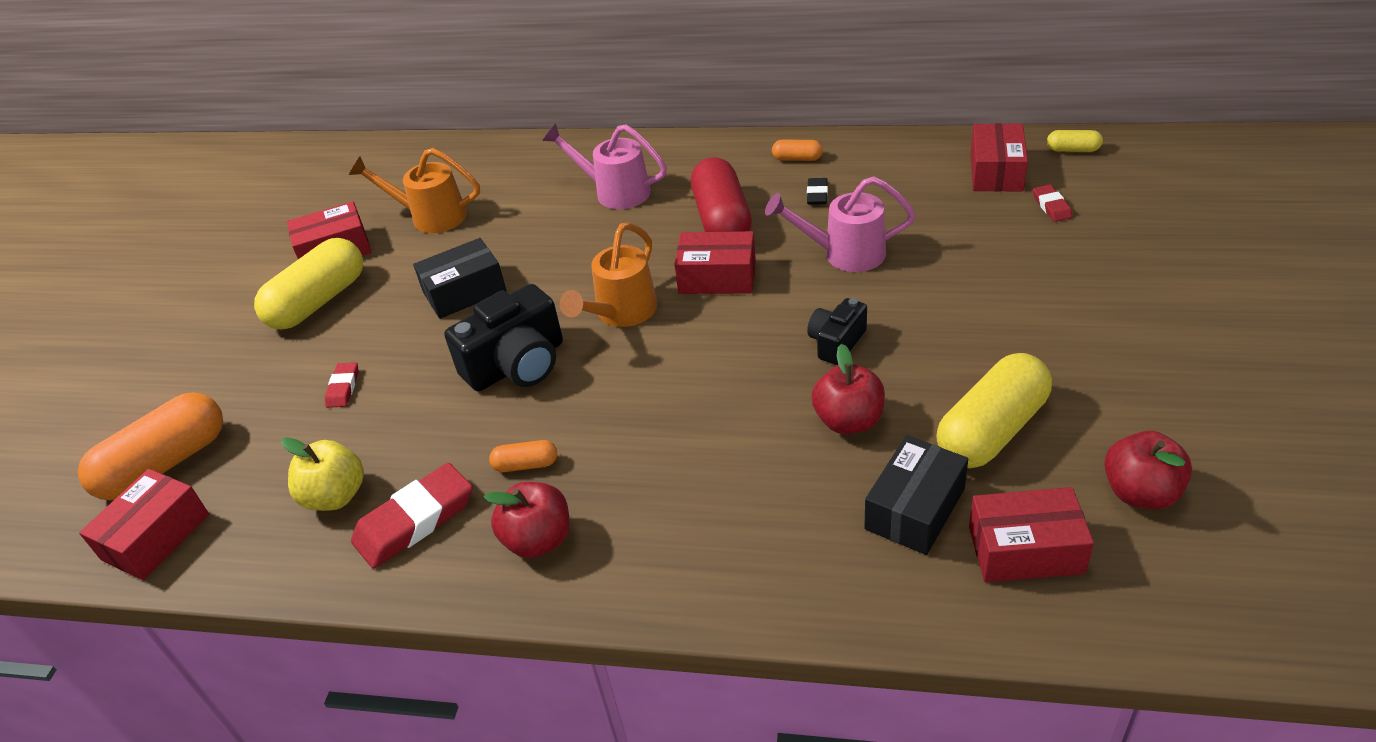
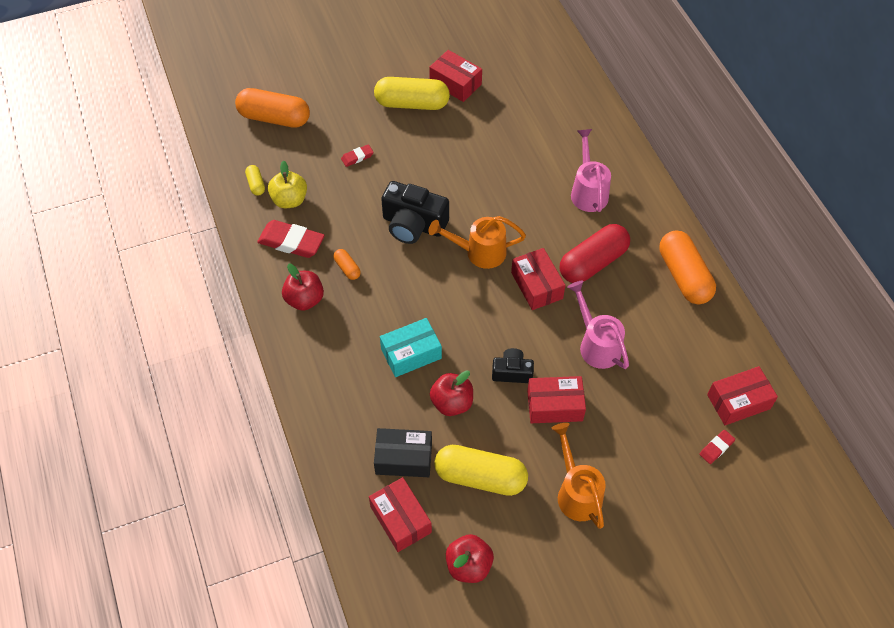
camera: 55 degrees right, 15 degrees up
(156, 537) = (234, 146): red box -> red box (554, 405)
(431, 217) = (510, 110): orange watering can -> orange watering can (576, 492)
(464, 292) = (456, 166): black box -> none
(734, 439) = (411, 354): none -> turquoise box
(797, 158) = (684, 276): orange capsule -> orange capsule, size x2.19
(817, 194) = (650, 304): black eraser -> none
(1073, 150) = (796, 442): yellow capsule -> yellow capsule (256, 184)

